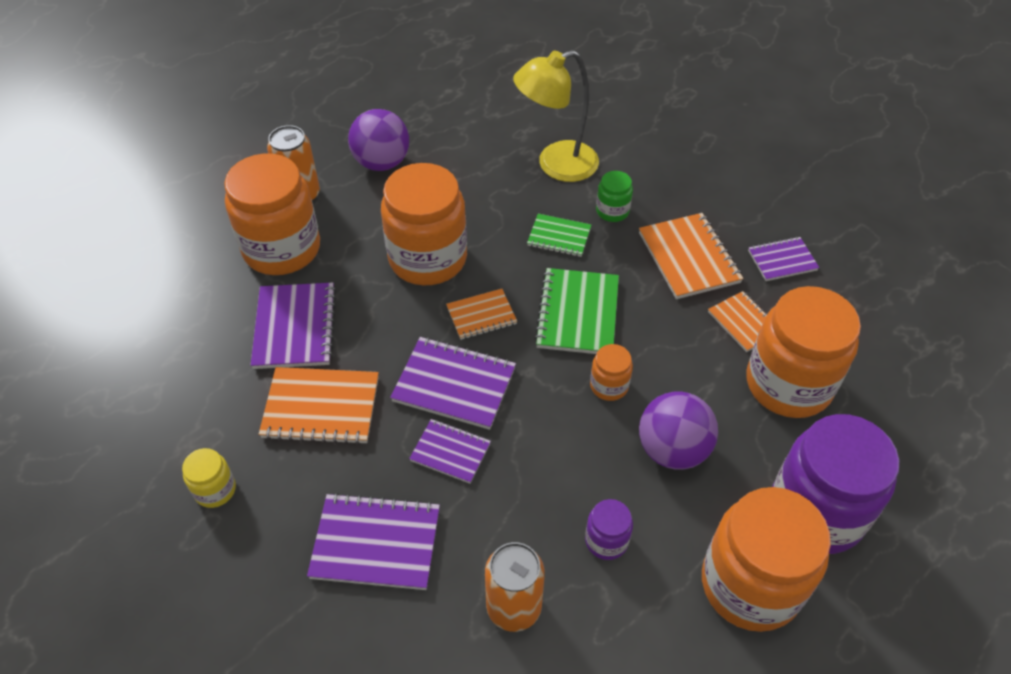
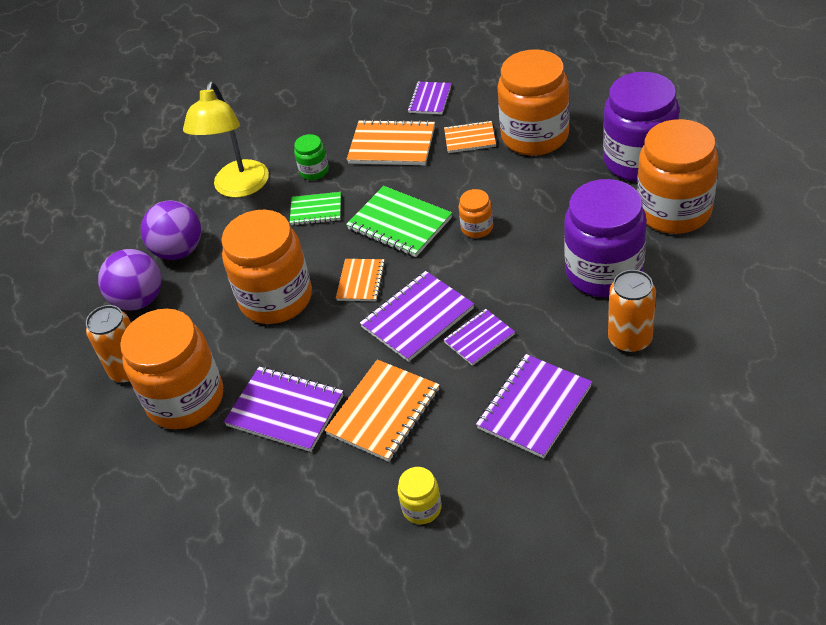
camera: 55 degrees left, 5 degrees down
(559, 237) = (316, 210): green notebook -> green notebook turned 45 degrees clockwise
(606, 540) = (604, 272): purple jar -> purple jar, size x2.25
(672, 449) = (551, 213): purple ball -> purple ball (179, 251)

